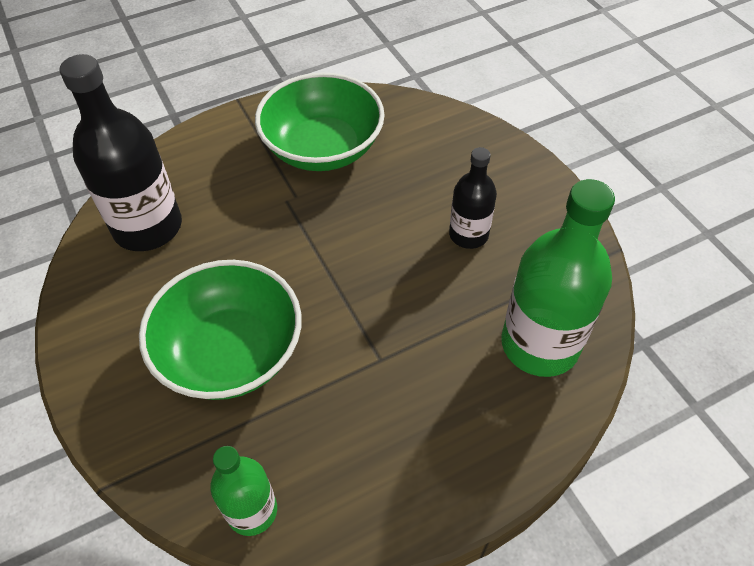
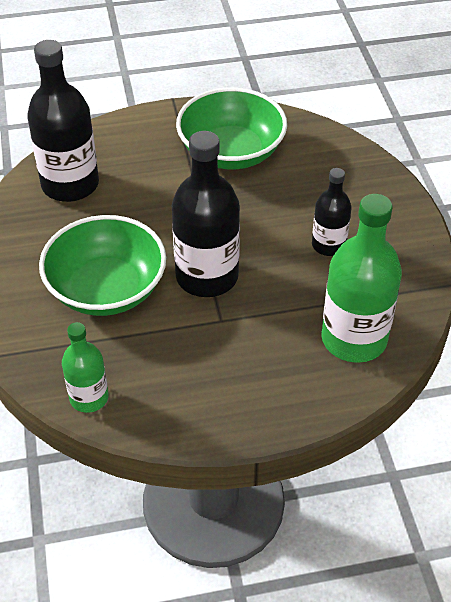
camera: 15 degrees right, 5 degrees down
(345, 306) = (207, 276): none -> black bottle

